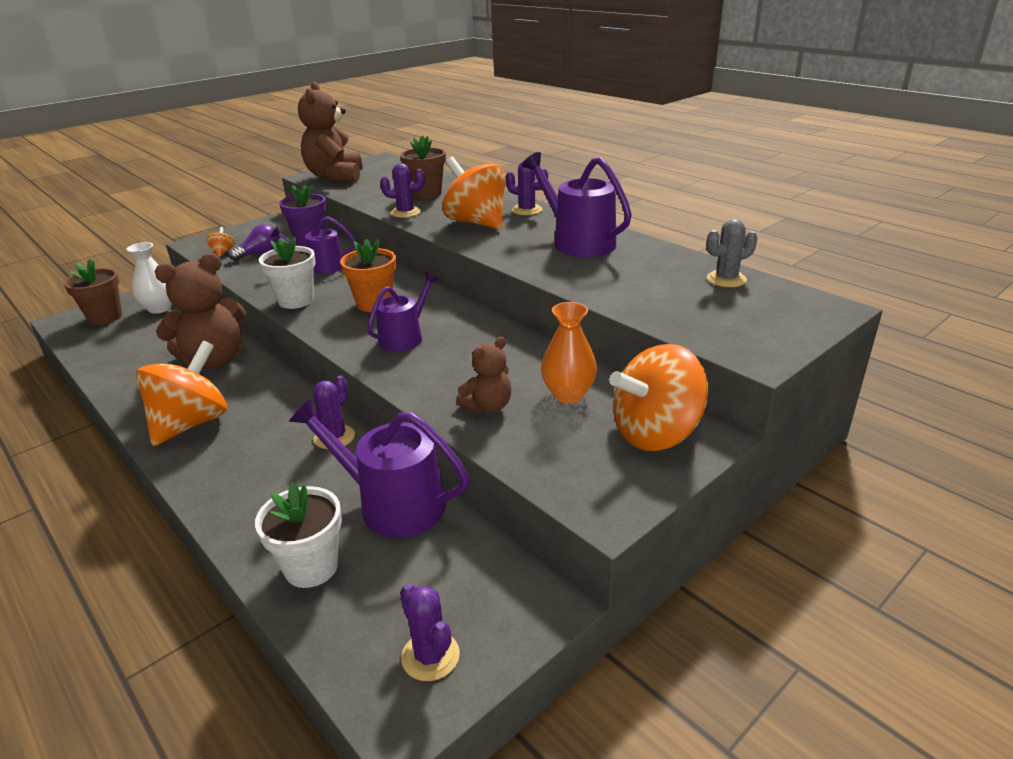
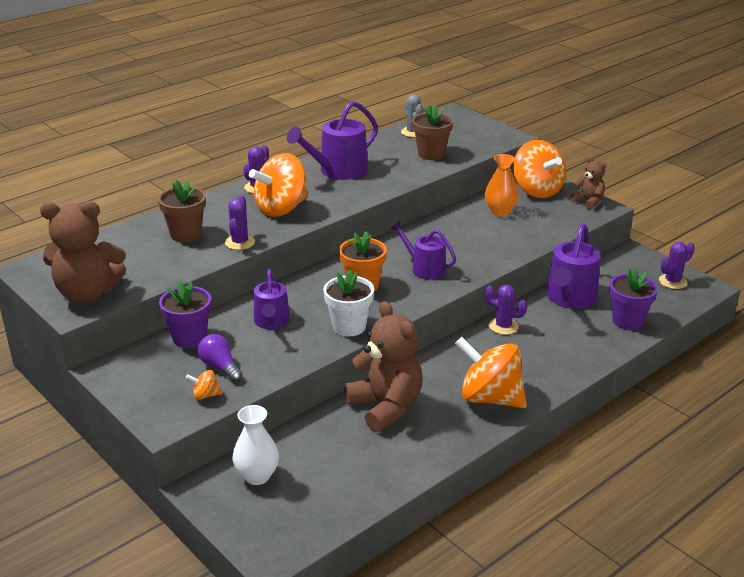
camera: 90 degrees left, 0 degrees up
(105, 317) = (270, 518): brown flower pot -> brown flower pot (431, 154)
(311, 567) = (627, 321): white flower pot -> purple flower pot
(488, 406) = (515, 236): brown teddy bear -> brown teddy bear (588, 202)

